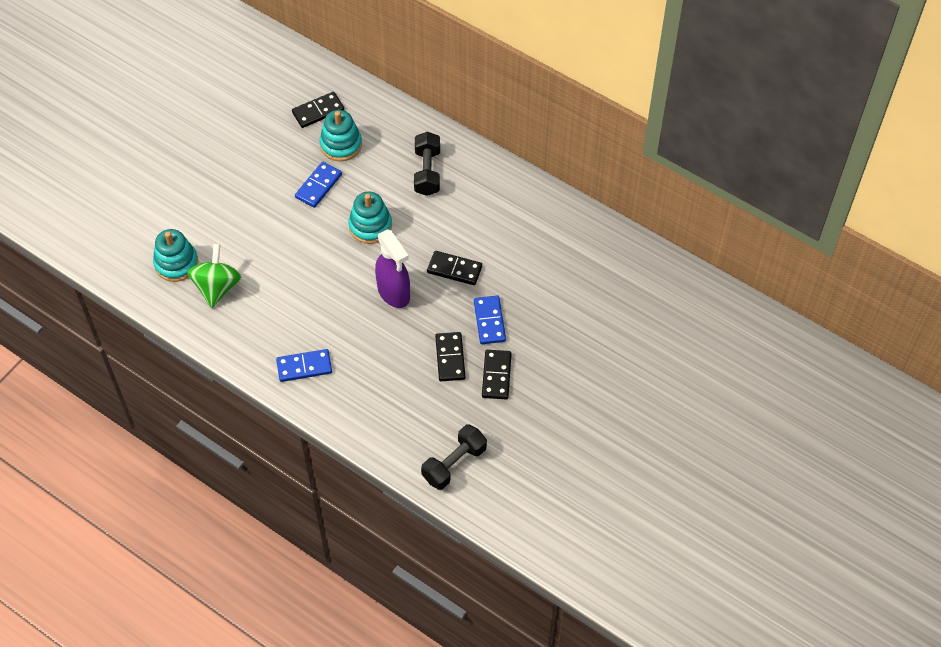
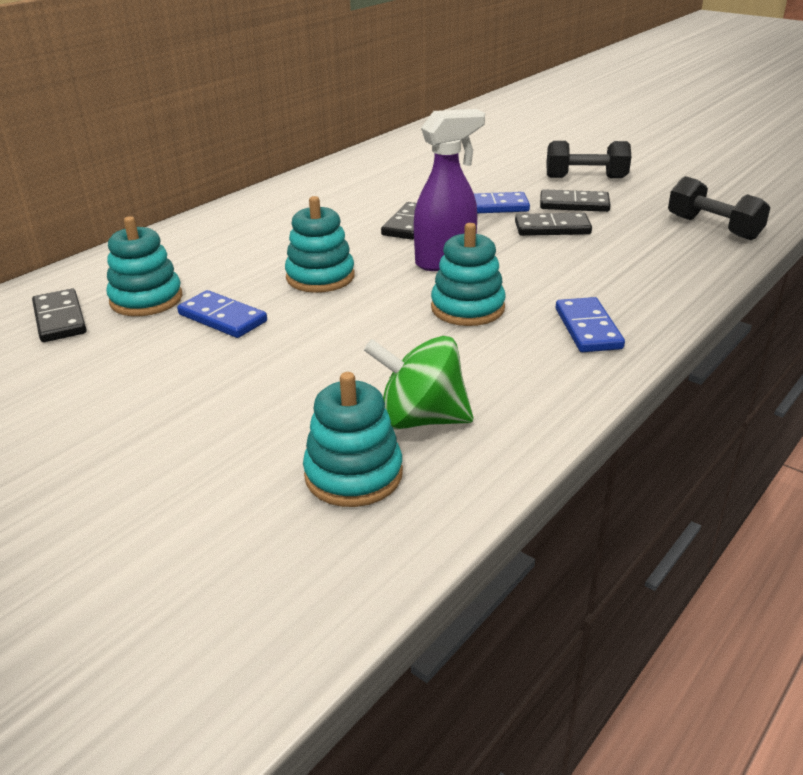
camera: 85 degrees left, 25 degrees down
(329, 306) = (467, 308): none -> turquoise stacking toy
(427, 172) = (237, 239): black dumbbell -> black dumbbell (586, 178)

